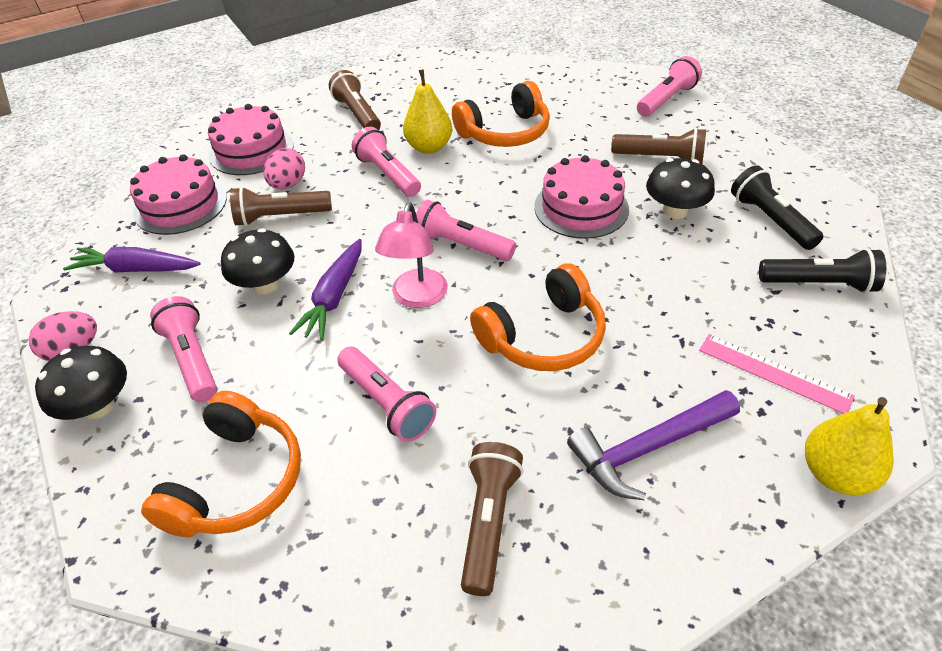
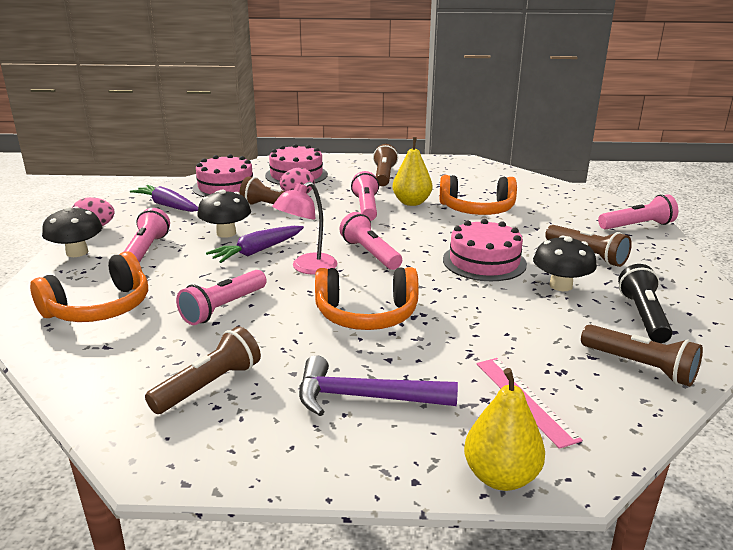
camera: 30 degrees right, 20 degrees down
(387, 403) = (223, 308): pink flashlight -> pink flashlight turned 45 degrees clockwise
(819, 284) = (640, 366): black flashlight -> brown flashlight

